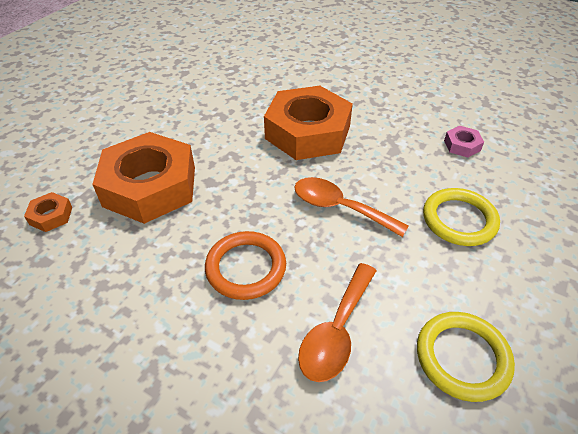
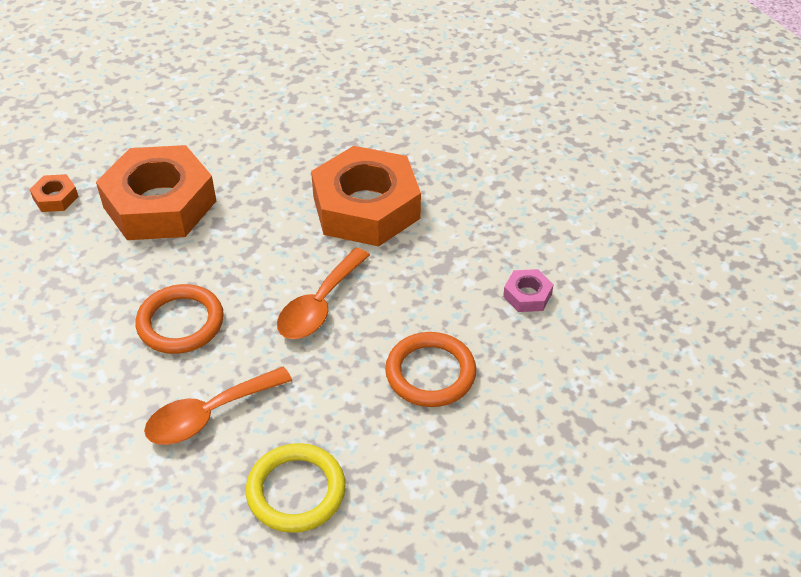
camera: 30 degrees right, 0 degrees up
(339, 208) = (319, 305): orange spoon -> orange spoon turned 120 degrees counterclockwise
(459, 220) = (430, 373): yellow ring -> orange ring

